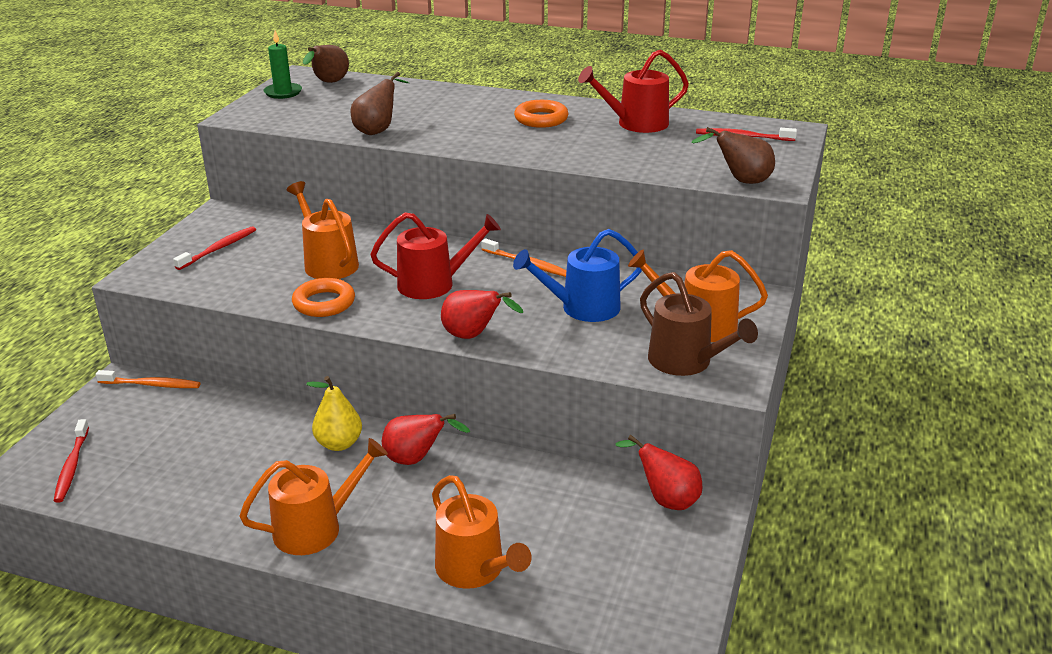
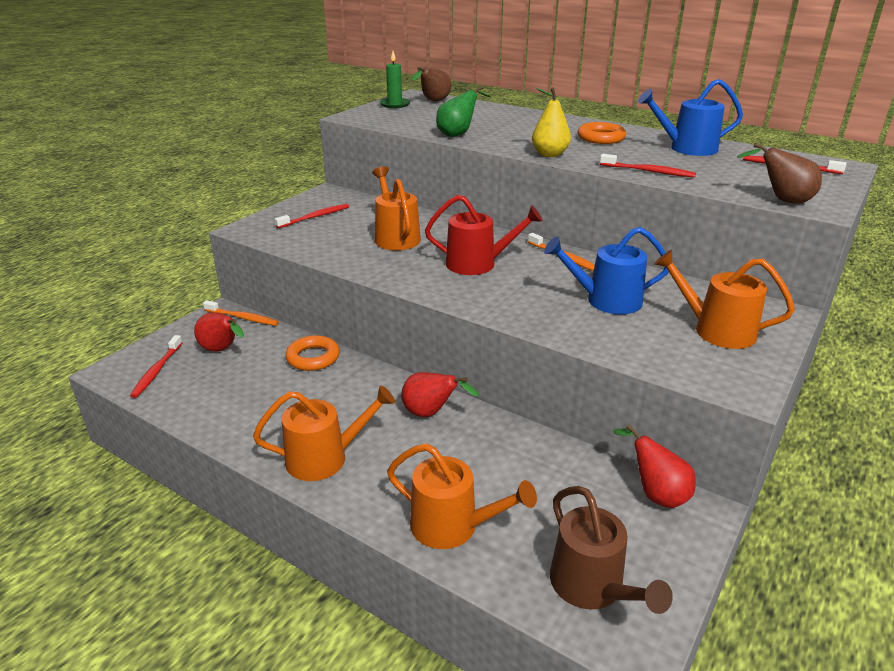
camera: 15 degrees right, 0 degrees up
(324, 303) = (380, 267): orange ring -> orange ring (313, 357)
(339, 444) = (370, 388): yellow pear -> yellow pear (550, 154)
(378, 130) = (458, 134): brown pear -> green pear
(473, 336) = (498, 310): red pear -> red pear (222, 350)
(474, 569) = (452, 526): orange watering can -> orange watering can turned 45 degrees counterclockwise
(603, 160) = (648, 171): none -> red toothbrush
(636, 124) = (687, 148): red watering can -> blue watering can
(686, 362) = (697, 363): brown watering can -> brown watering can (592, 587)

